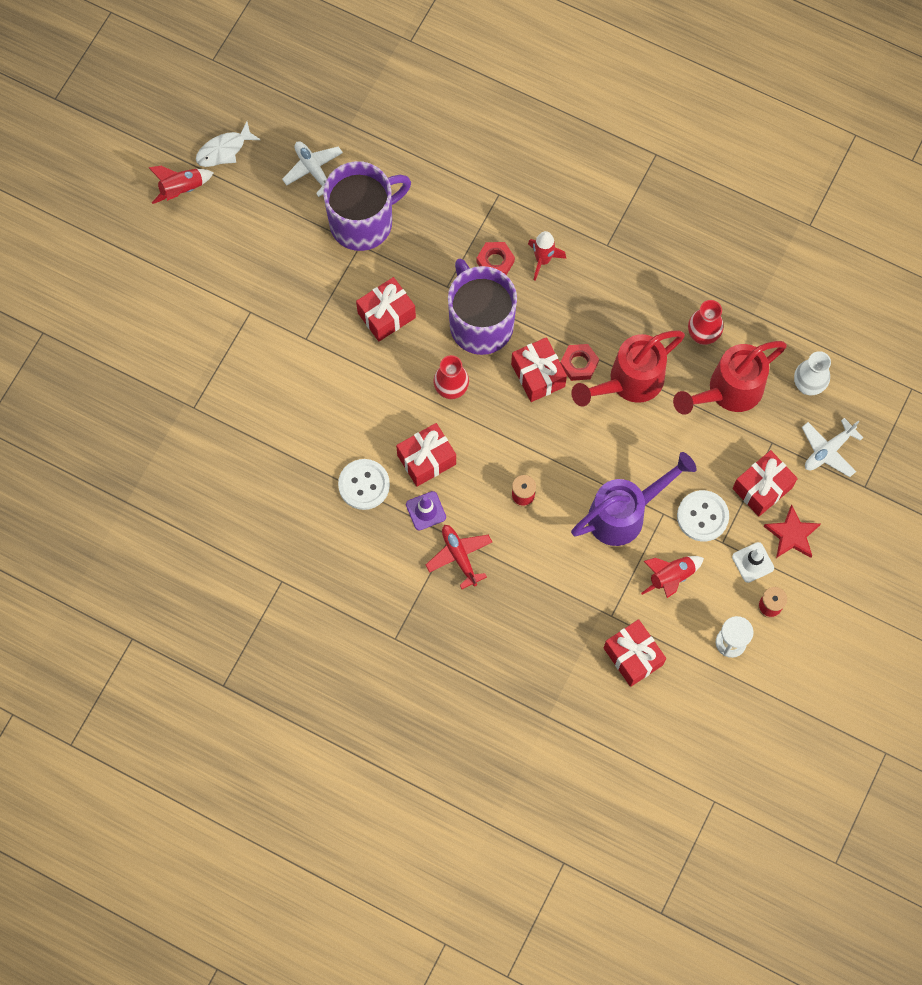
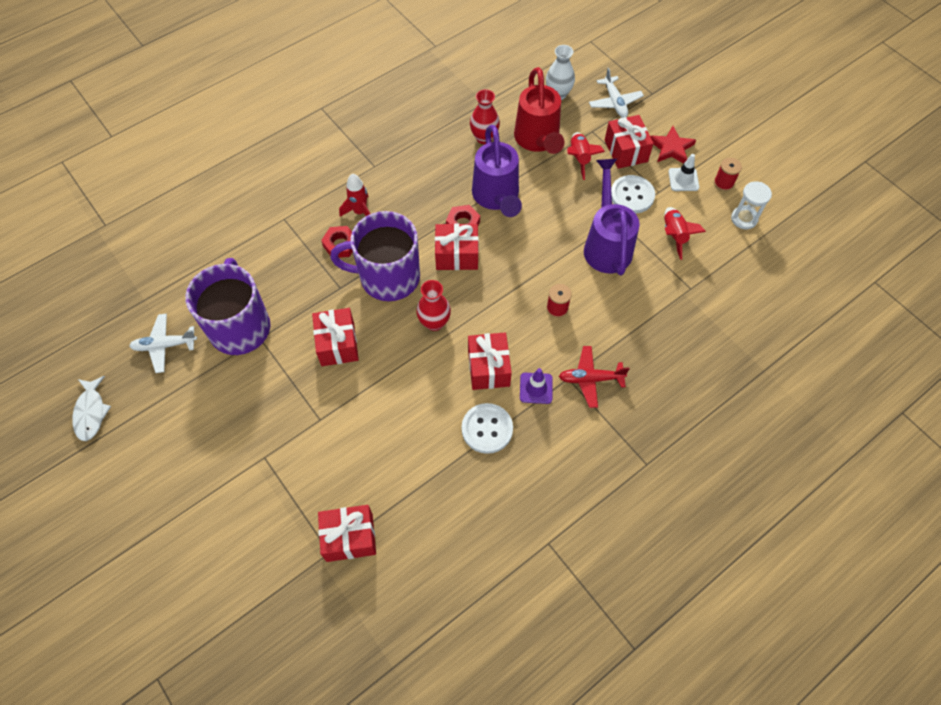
camera: 65 degrees left, 10 degrees down
(182, 189) = (102, 467): red rocket -> red rocket (579, 158)
(628, 383) = (497, 198): red watering can -> purple watering can
(633, 656) = (732, 287): red gift -> red gift (349, 537)

